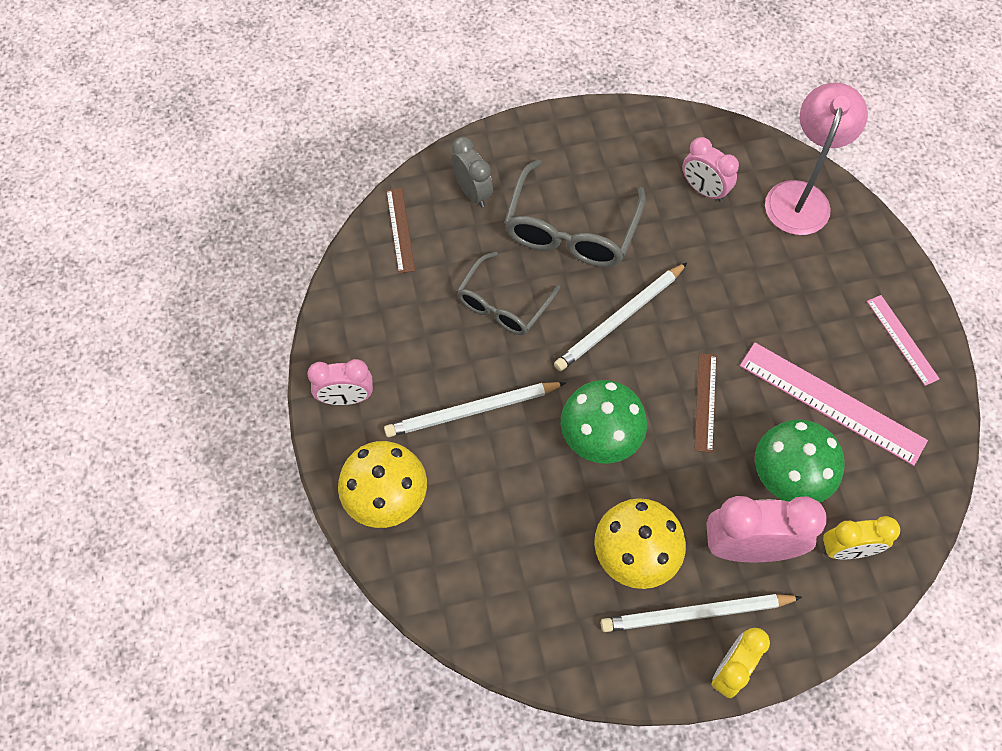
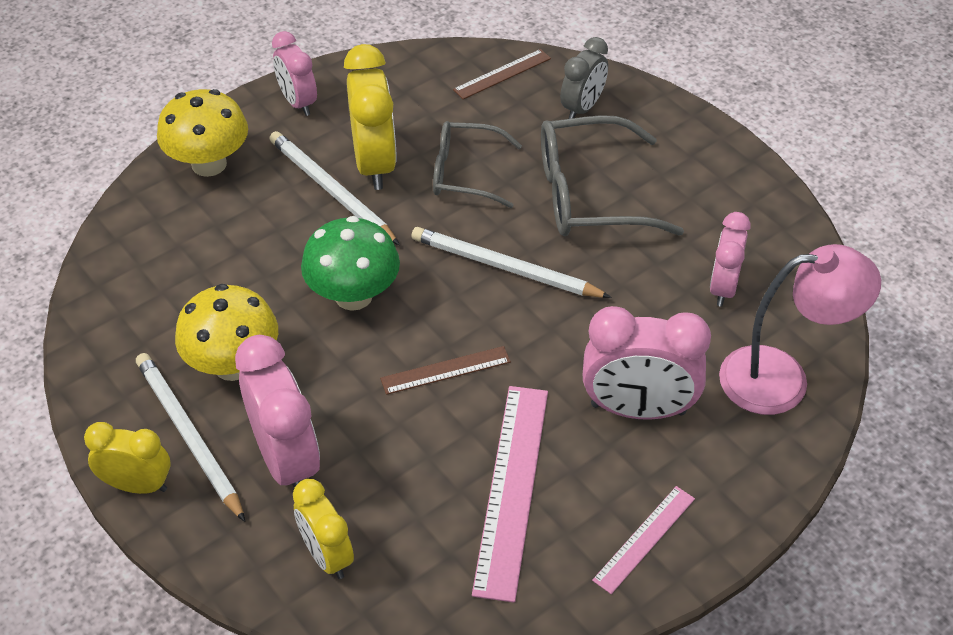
camera: 65 degrees right, 15 degrees down
(457, 366) = (374, 164): none -> yellow clock
(788, 477) = (391, 473): green mushroom -> none
(792, 293) = (638, 409): none -> pink clock

